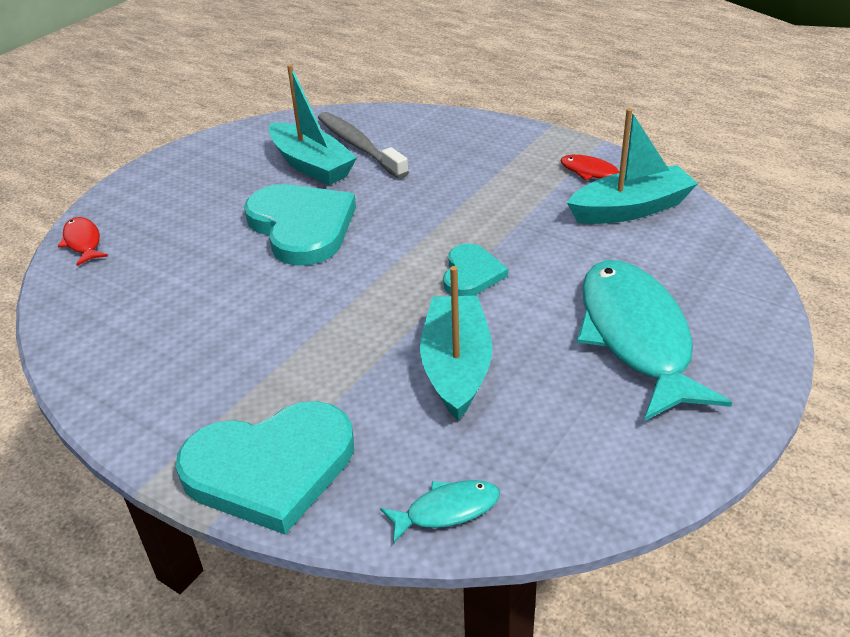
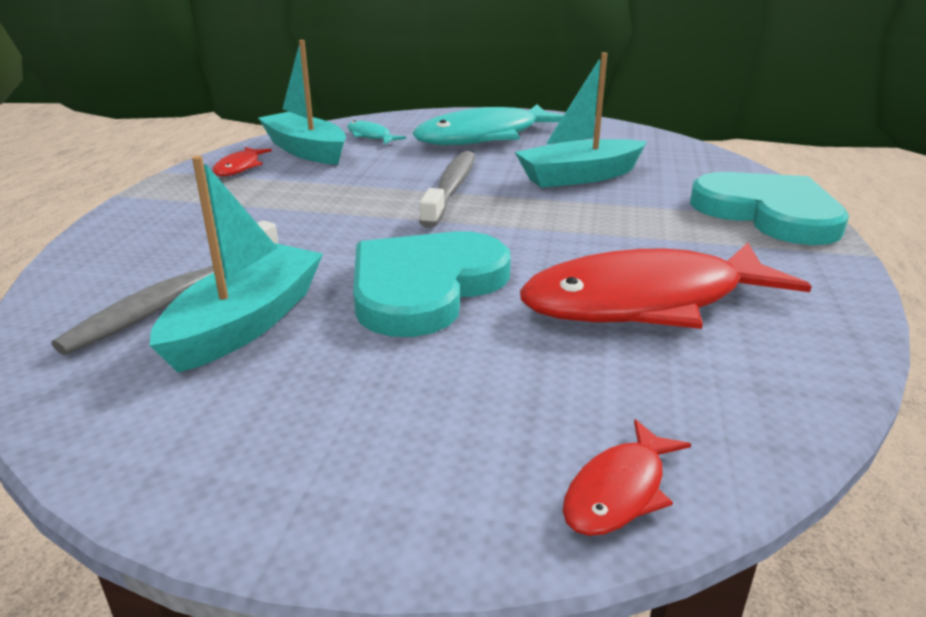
camera: 115 degrees left, 10 degrees down
(201, 310) = (646, 302): none -> red fish
(447, 510) = (709, 161): turquoise fish -> turquoise fish (370, 136)
(471, 274) = (451, 189): turquoise heart -> grey toothbrush

